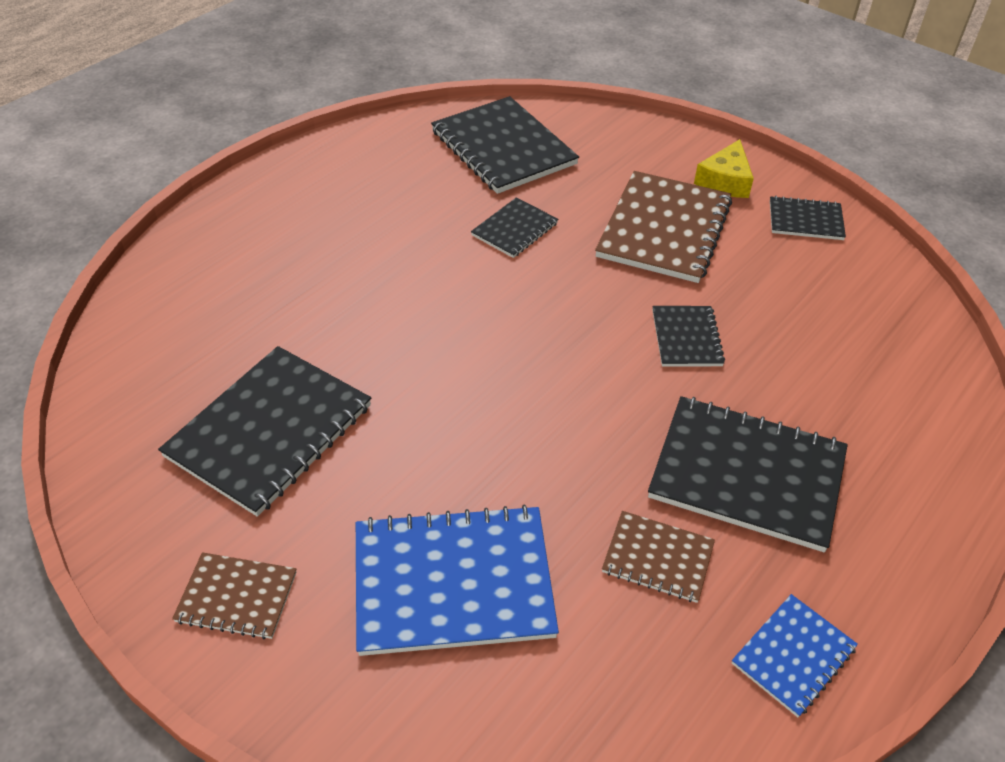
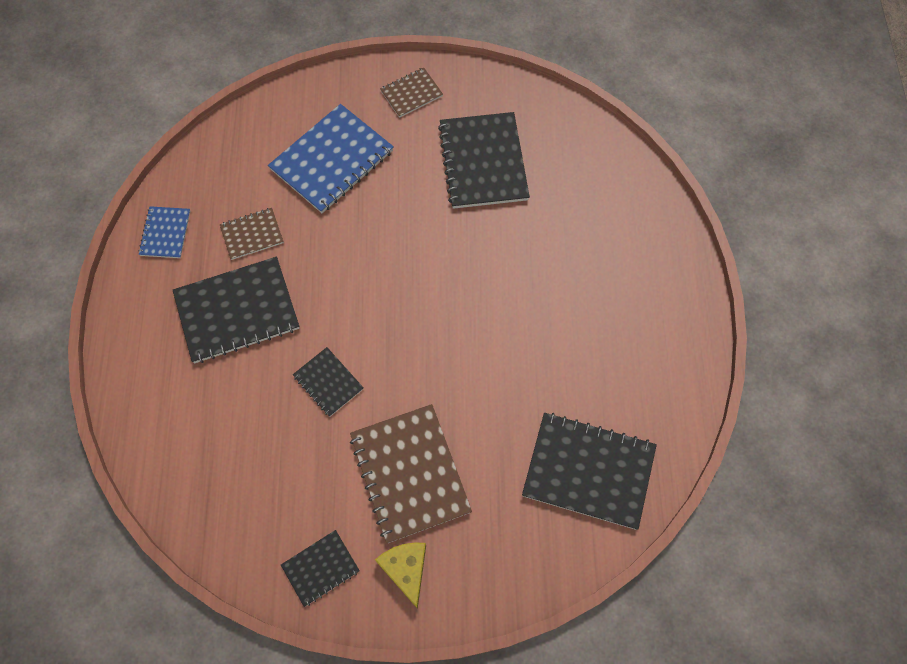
camera: 140 degrees right, 20 degrees up
(515, 229) = (502, 392): black notebook -> none

